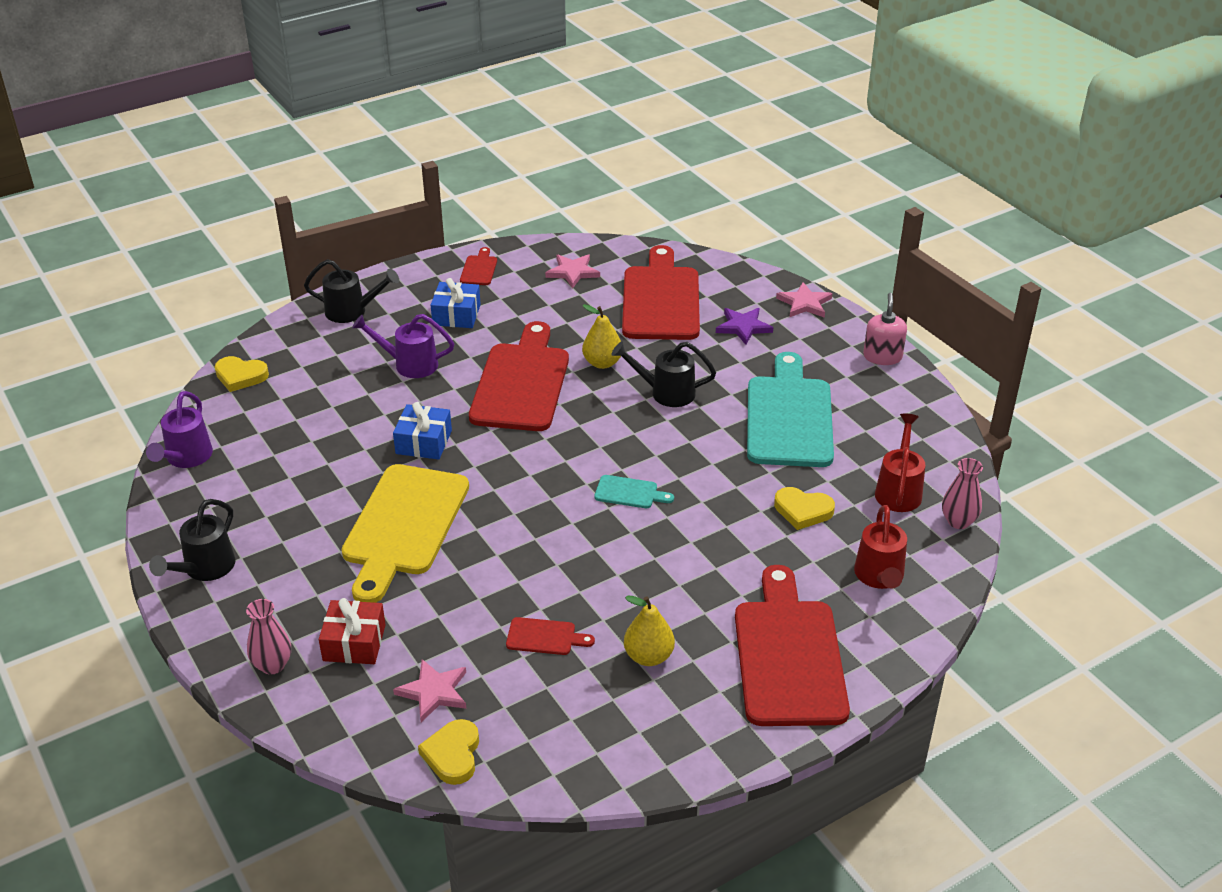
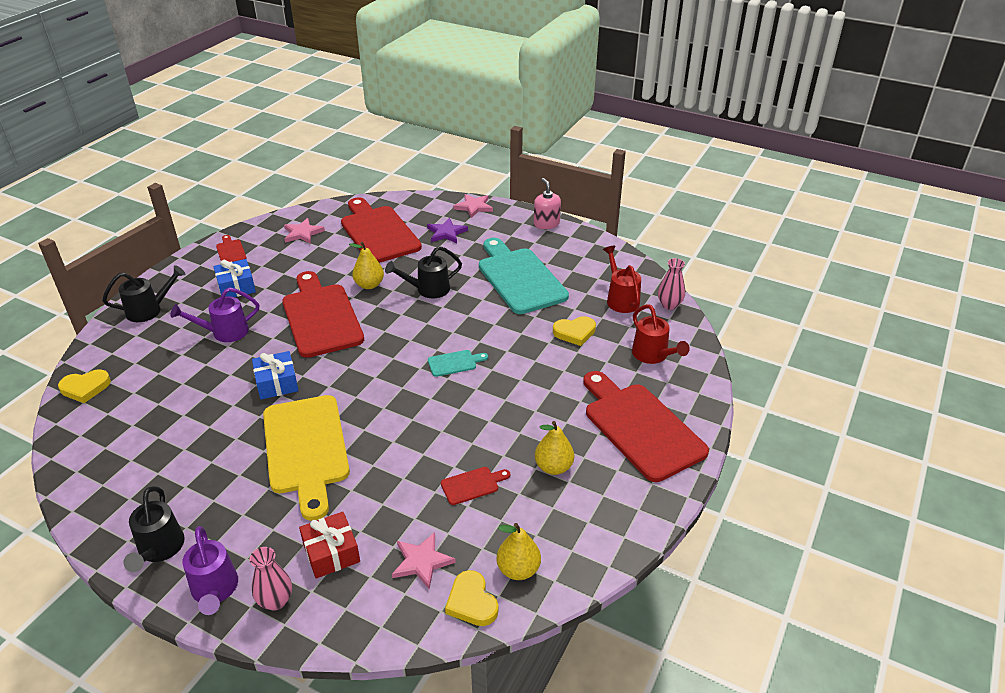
camera: 30 degrees left, 0 degrees up
(186, 458) = (79, 468): purple watering can -> purple watering can (215, 590)
(524, 745) = (518, 569): none -> yellow pear

